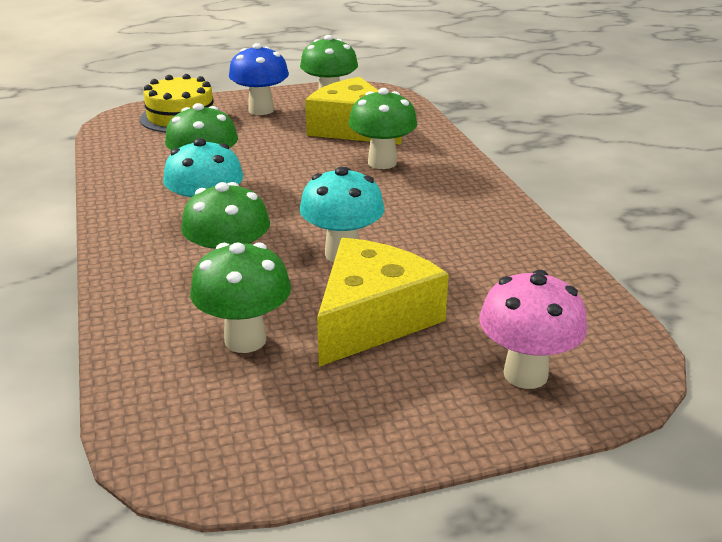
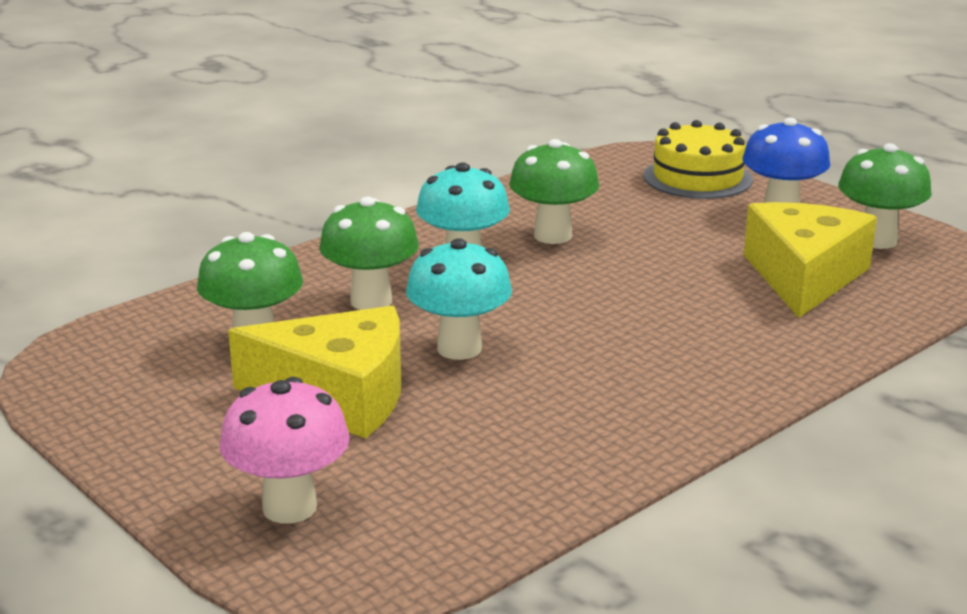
camera: 65 degrees right, 5 degrees down
(382, 163) = (723, 318): green mushroom -> none

